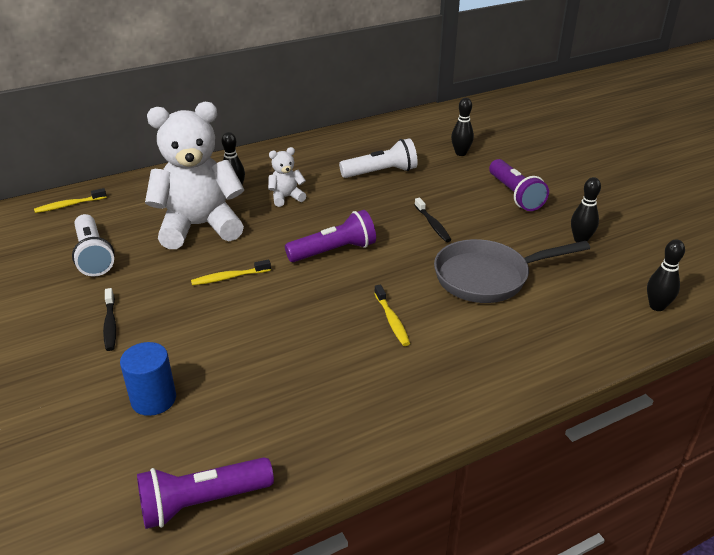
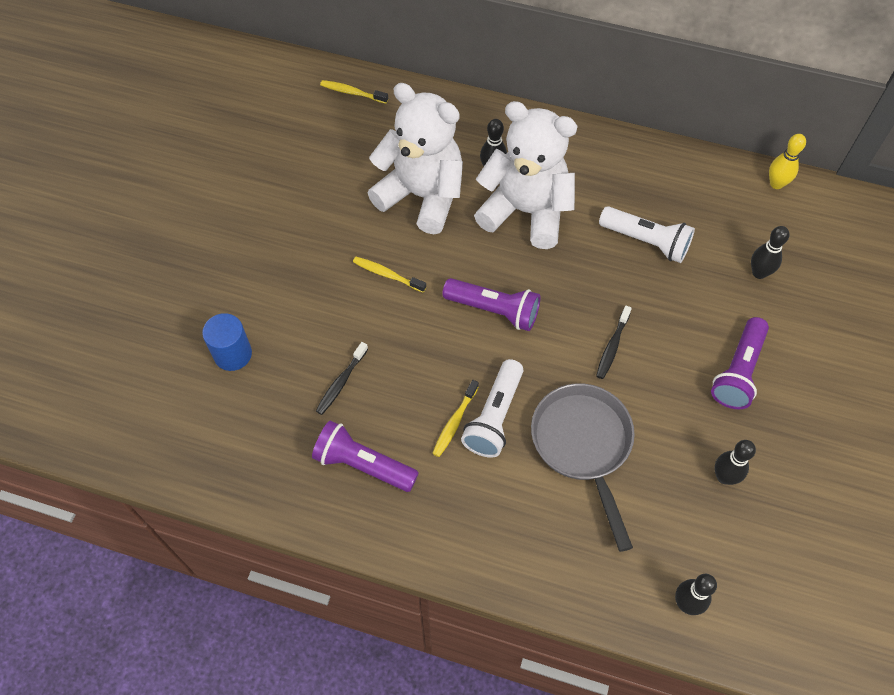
camera: 45 degrees right, 25 degrees up
(93, 256) = (318, 171): white flashlight -> white flashlight (494, 417)
(110, 324) = (267, 258): black toothbrush -> black toothbrush (341, 382)
(202, 502) = (185, 463): purple flashlight -> purple flashlight (363, 464)
(286, 197) = (525, 211): white teddy bear -> white teddy bear, size x2.28
(414, 118) = (776, 184): none -> yellow bowling pin
(488, 277) = (583, 446): grey pan -> grey pan turned 45 degrees clockwise

